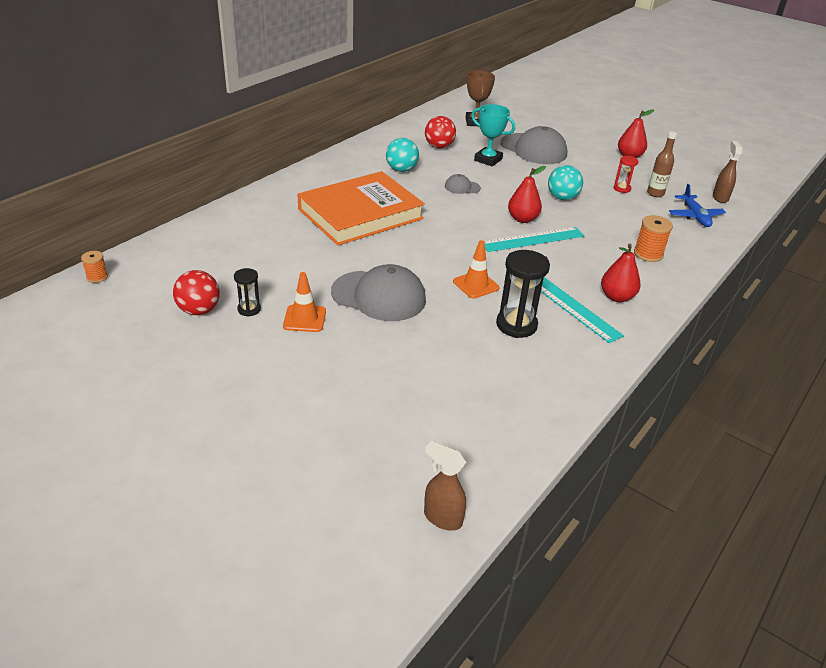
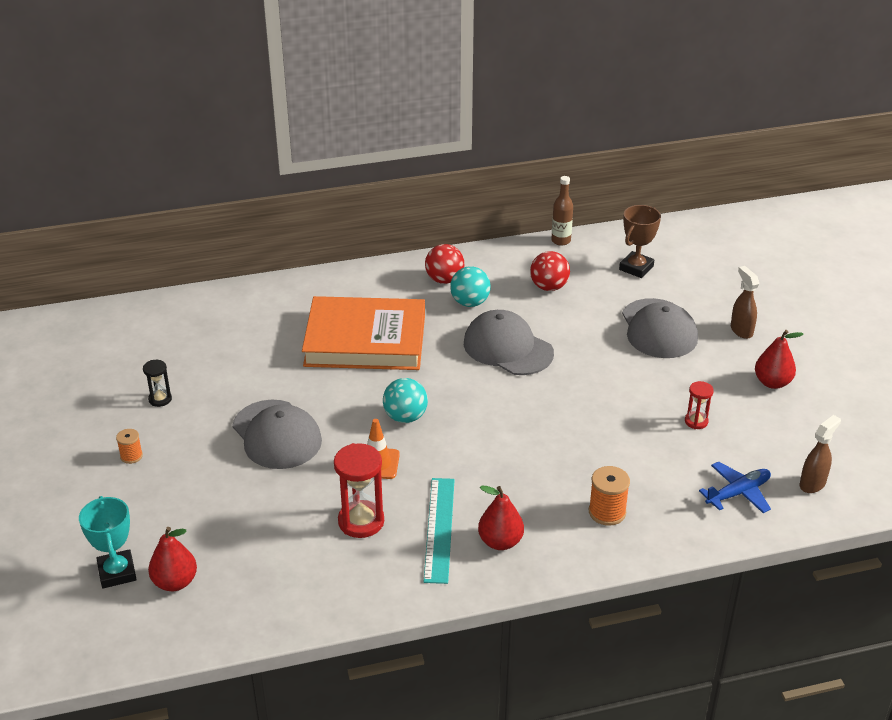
camera: 40 degrees right, 0 degrees up
(97, 277) = (85, 318): orange spool -> orange spool (131, 456)
(199, 310) = (123, 383): red ball -> red ball (444, 280)
(304, 319) = (192, 428): orange traffic cone -> none
(442, 518) = (93, 647): brown spray bottle -> brown spray bottle (741, 330)
(462, 187) = (508, 348): grey cap -> grey cap, size x2.15
(488, 160) = (583, 324): turquoise trophy -> turquoise trophy (117, 572)
(516, 325) = (361, 521): black hourglass -> red hourglass
(522, 219) = (522, 412): red pear -> red pear (175, 582)
(532, 239) = (501, 440): turquoise ruler -> none
(562, 198) = (604, 405): turquoise ball -> turquoise ball (405, 417)
(655, 193) = (731, 444): brown bottle -> brown bottle (561, 241)
(695, 216) = (738, 493): blue plane -> blue plane turned 150 degrees counterclockwise

